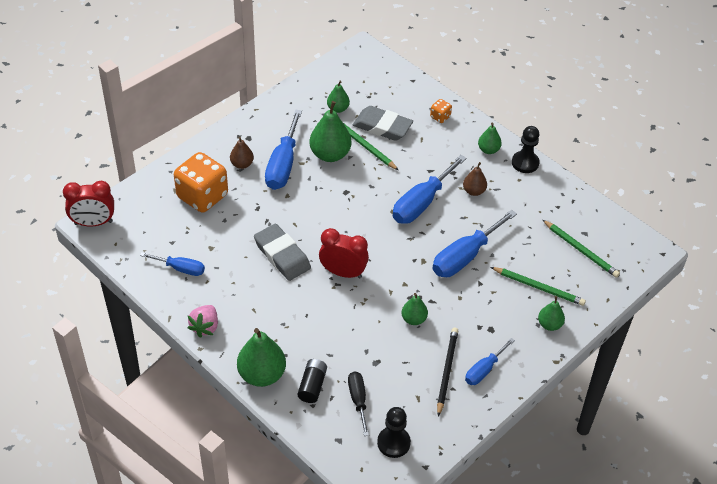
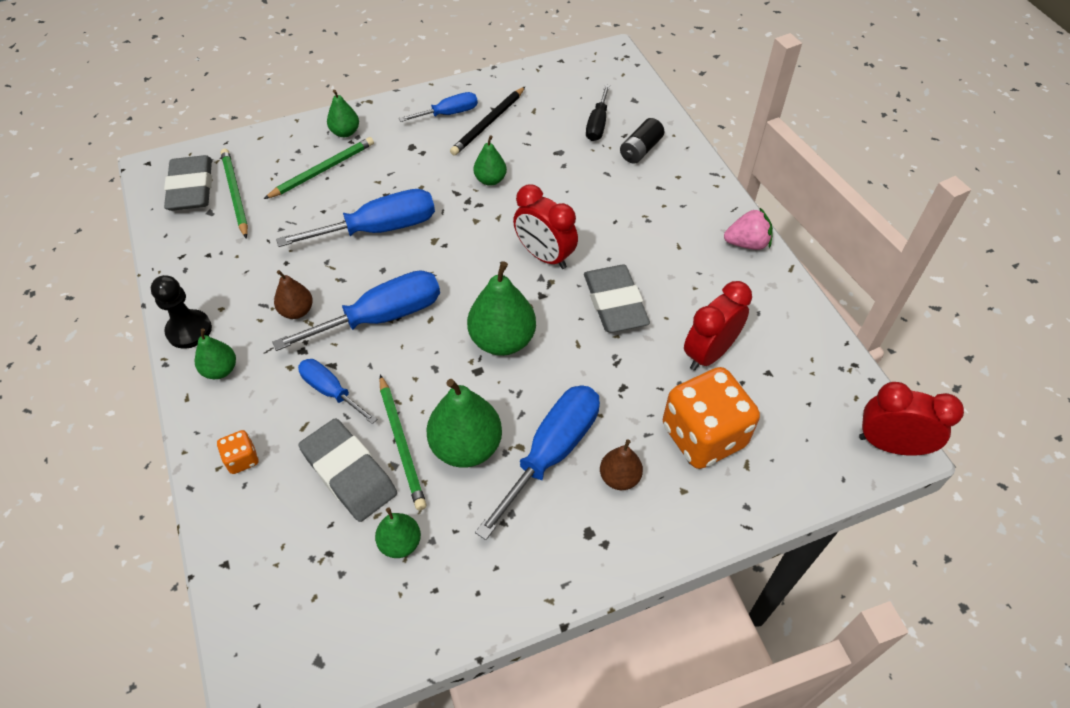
camera: 155 degrees left, 5 degrees up
(180, 269) = (763, 327): blue screwdriver -> blue screwdriver (331, 391)
(205, 327) = (747, 243): pink strawberry -> pink strawberry turned 45 degrees clockwise
(211, 242) = (709, 353): none -> red clock
(262, 375) = (693, 175): green pear -> green pear (502, 340)
(393, 443) = (581, 83): black pawn -> none
(538, 287) = (322, 170): green pencil -> green pencil turned 90 degrees clockwise
(613, 245) = (191, 188): none -> grey eraser

